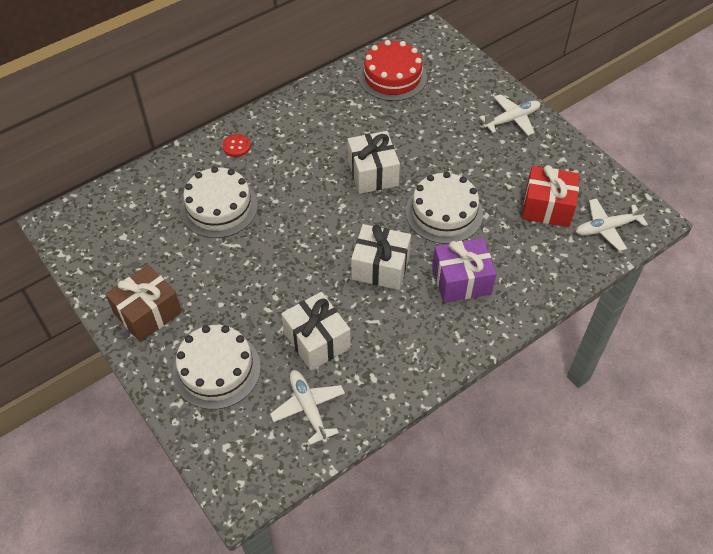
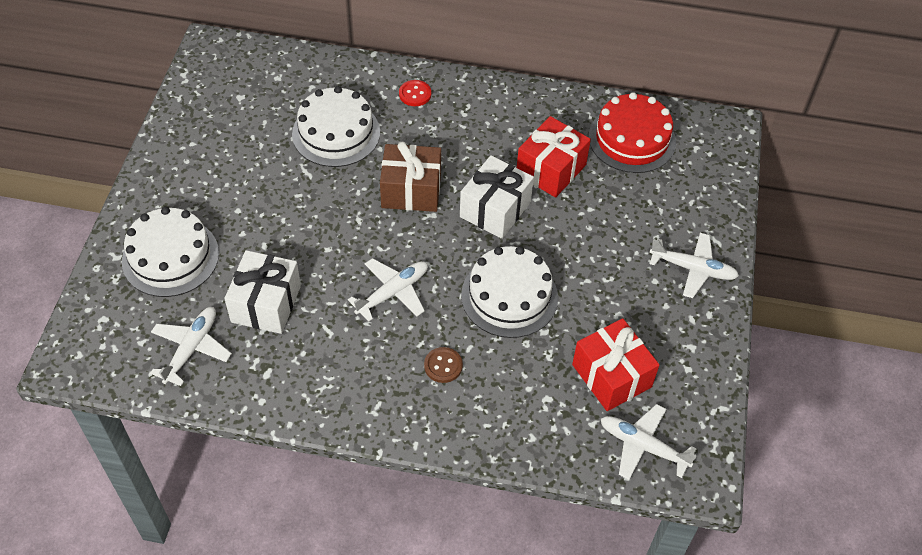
camera: 45 degrees right, 0 degrees up
(148, 313) = (181, 171): brown gift -> brown gift (411, 190)
(372, 127) = (551, 169): none -> red gift
(380, 267) = (392, 293): white gift -> white plane
(461, 280) = (443, 366): purple gift -> brown button

